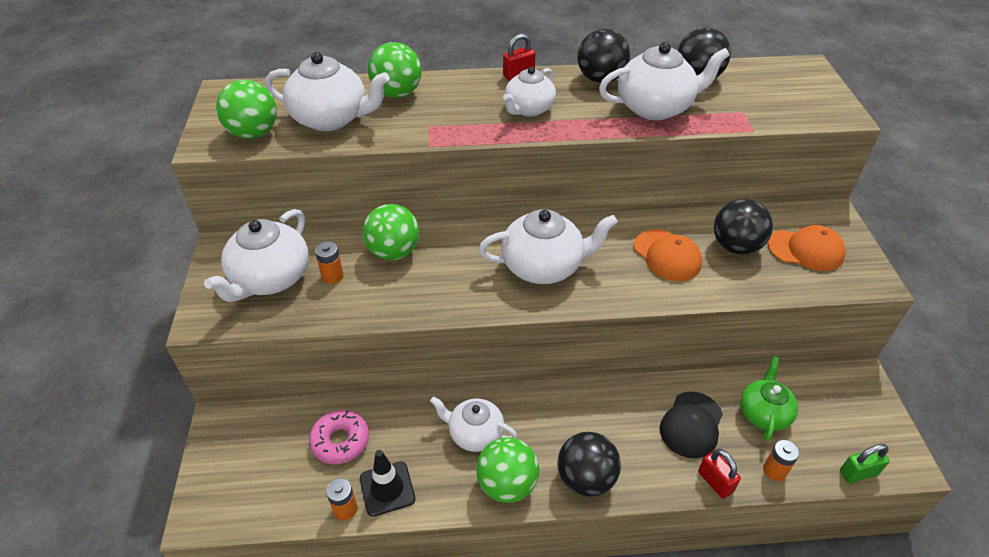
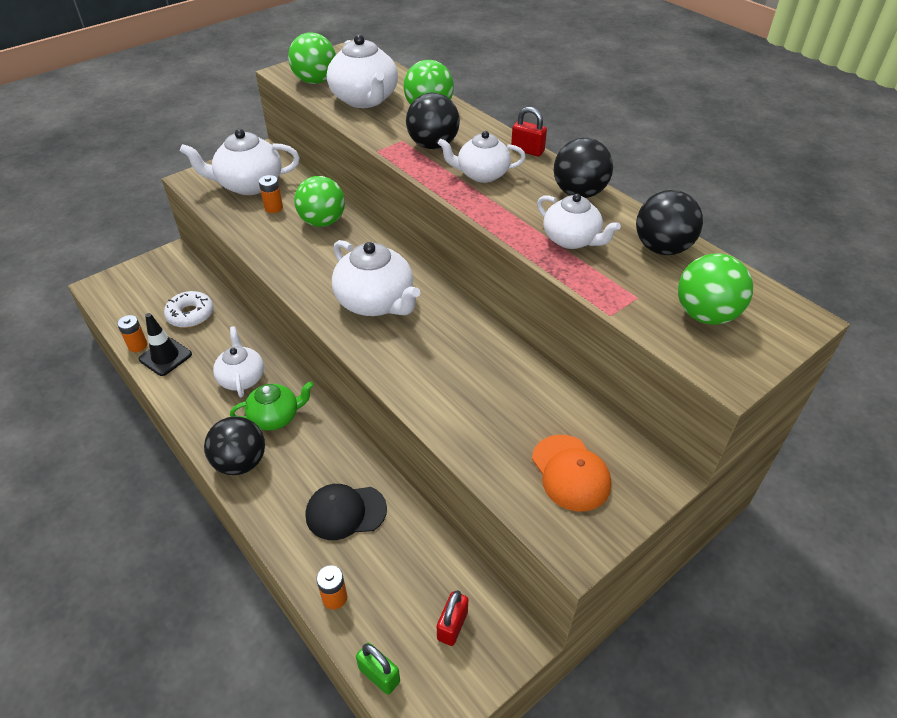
camera: 55 degrees right, 0 degrees up
(340, 441) = (190, 315): pink donut -> white donut
(507, 484) = (206, 418): green ball -> green ball (705, 315)
(655, 107) = (572, 239): white teapot -> white teapot, size x0.65
(667, 255) = (461, 371): orange cap -> none
(715, 482) = (292, 554): red padlock -> red padlock (452, 625)
(735, 246) = (521, 415): black ball -> black ball (433, 145)
(763, 413) = (400, 564): green teapot -> green teapot (275, 417)

